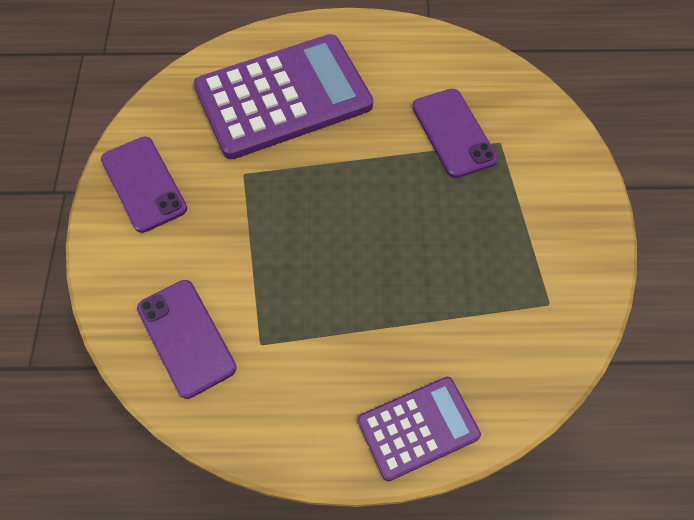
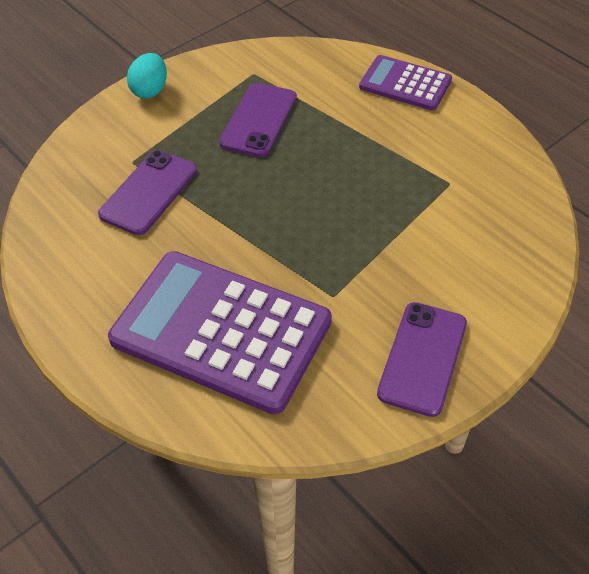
camera: 130 degrees left, 10 degrees down
(186, 338) = (497, 223): purple phone -> purple phone (259, 120)
(589, 207) = (150, 90): none -> turquoise egg

